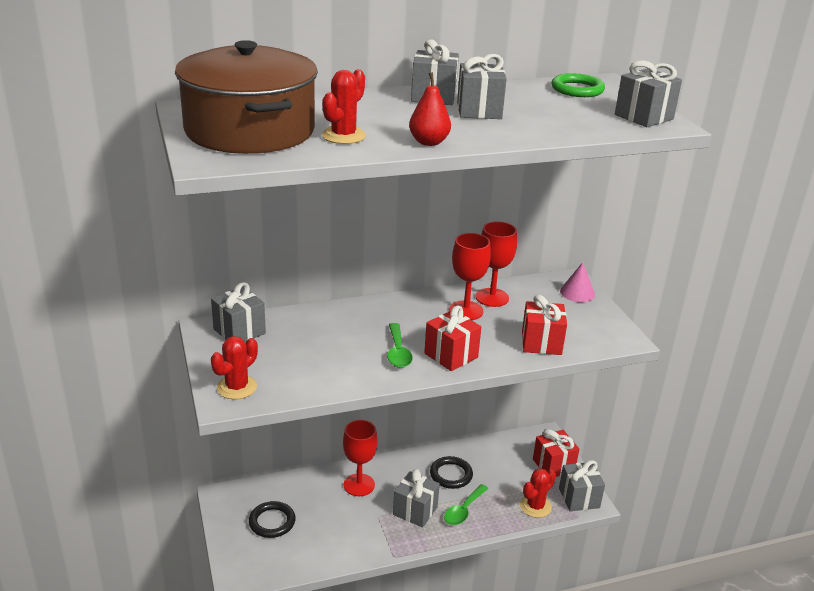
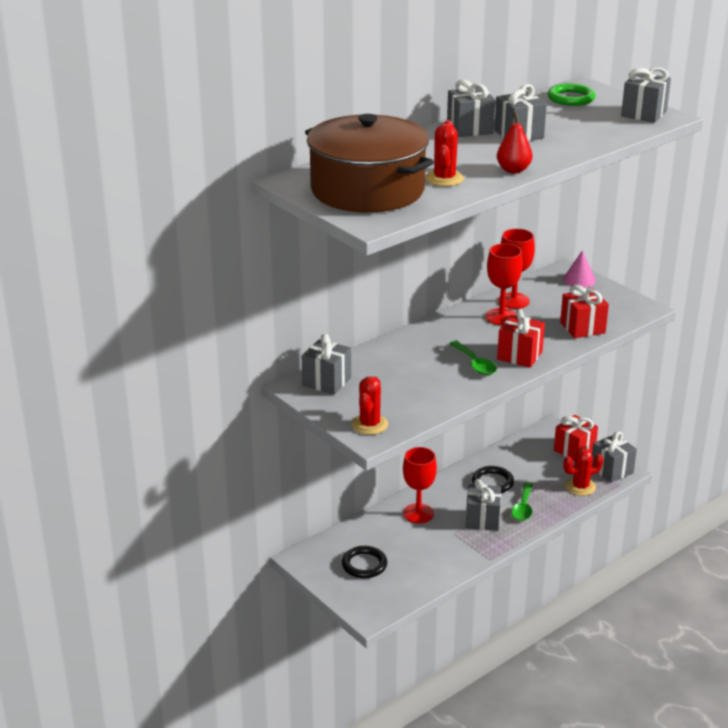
camera: 20 degrees left, 0 degrees up
(535, 506) = (580, 487): red cactus -> red cactus turned 45 degrees clockwise

